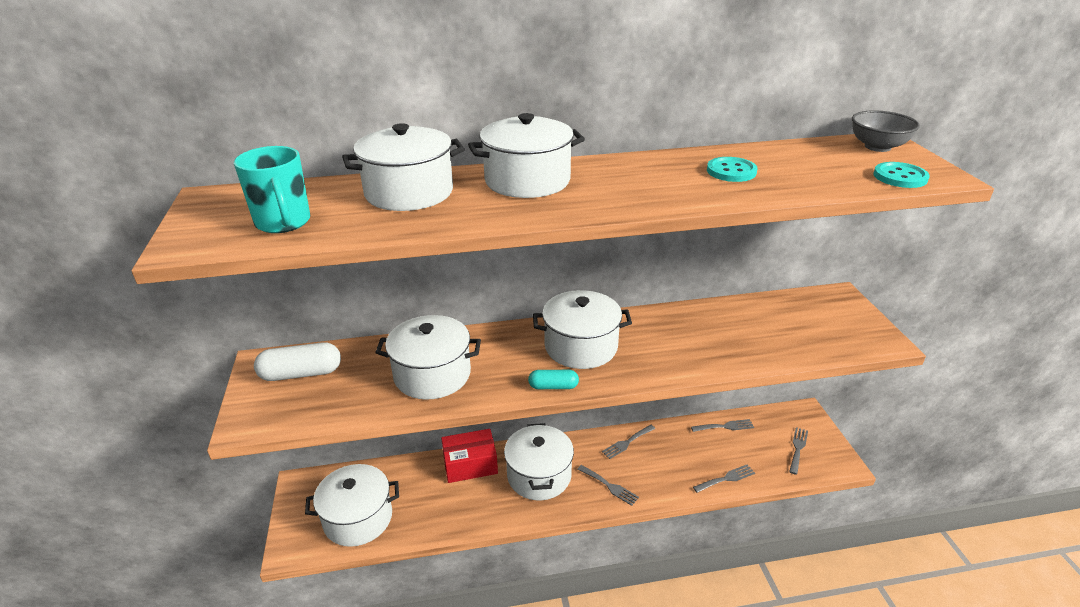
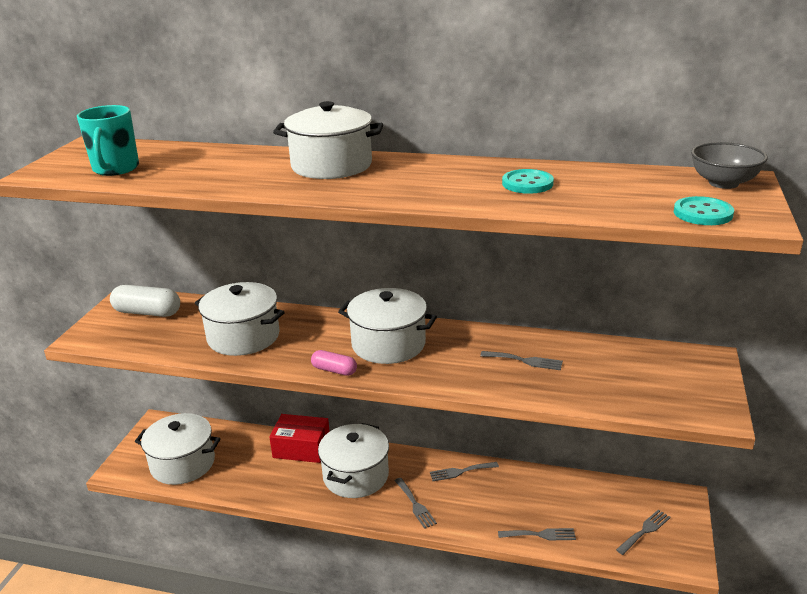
camera: 25 degrees right, 5 degrees down
(409, 192) = (228, 161): white pot -> none
(553, 386) = (334, 370): turquoise capsule -> pink capsule
(725, 426) = (576, 486): grey fork -> grey fork (525, 361)

